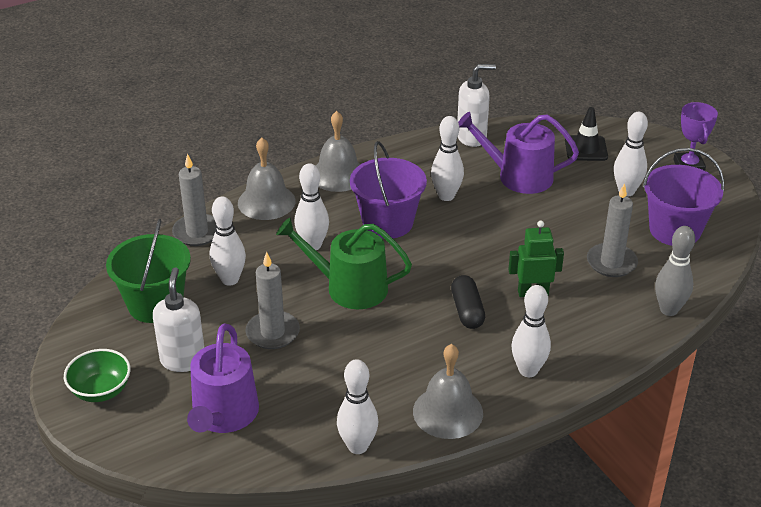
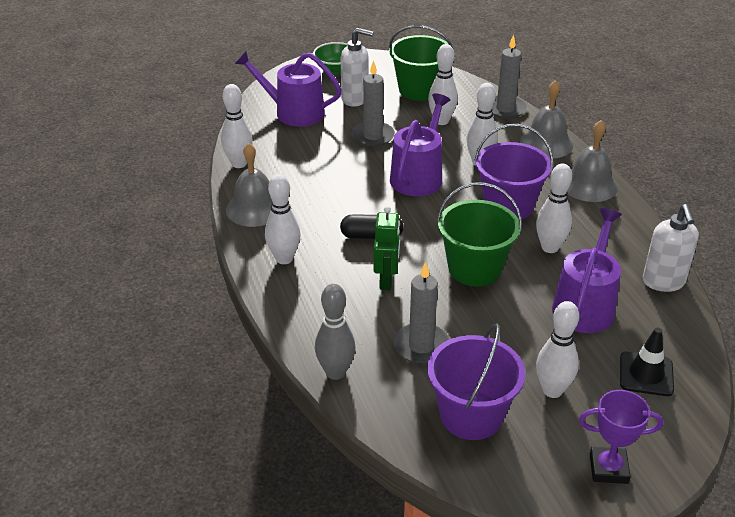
camera: 100 degrees right, 0 degrees up
(349, 287) = (418, 176): green watering can -> purple watering can
(493, 238) = (474, 268): none -> green bucket

